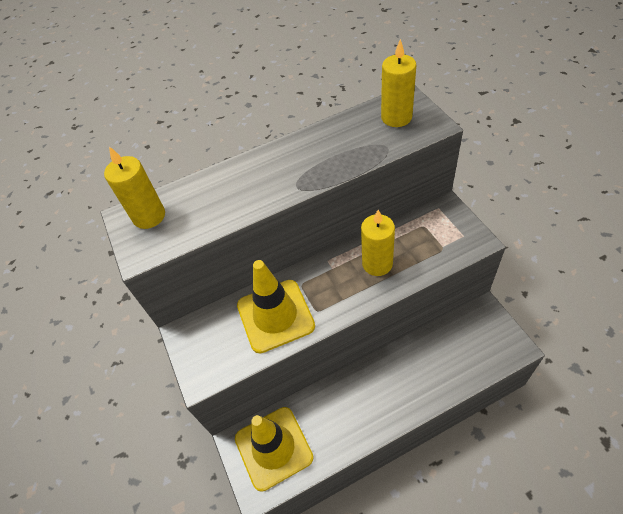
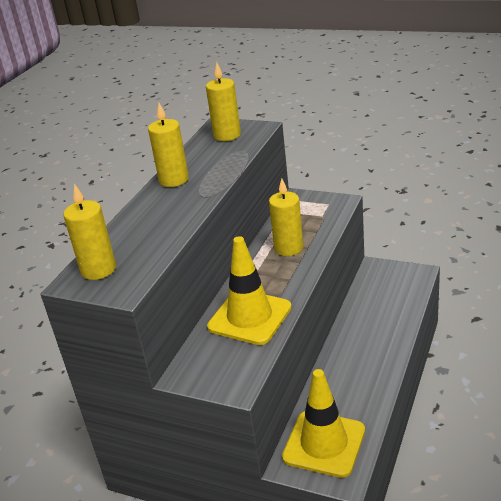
camera: 45 degrees left, 20 degrees down
(298, 148) = (174, 180): none -> yellow candle

